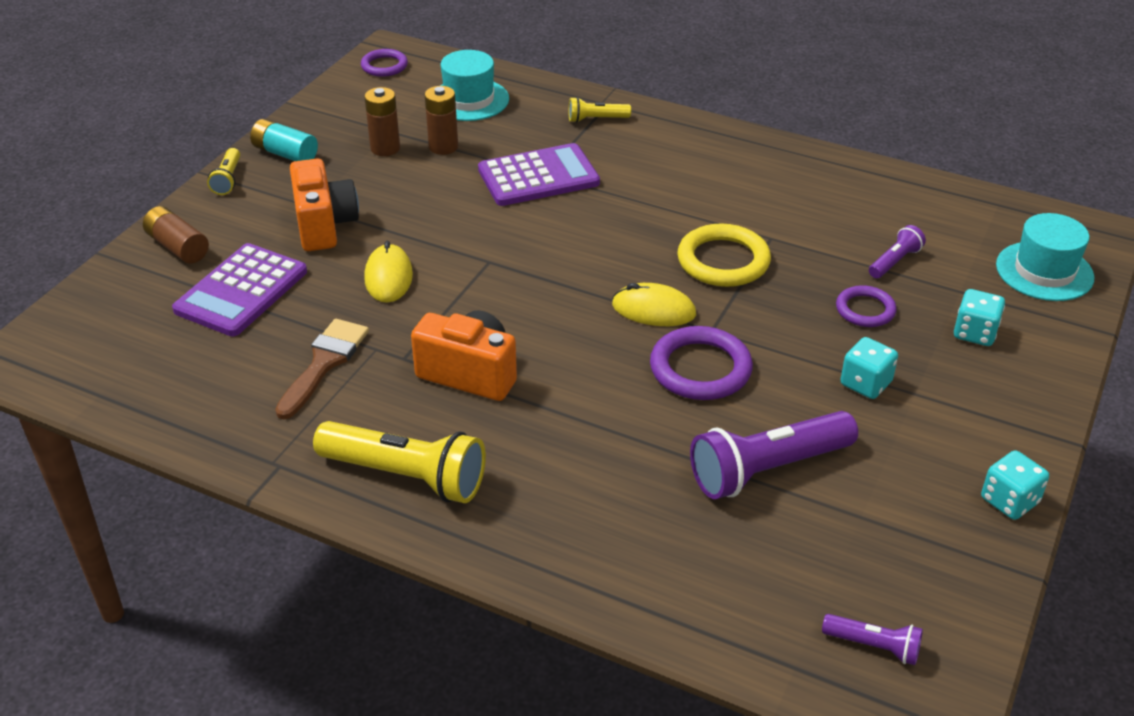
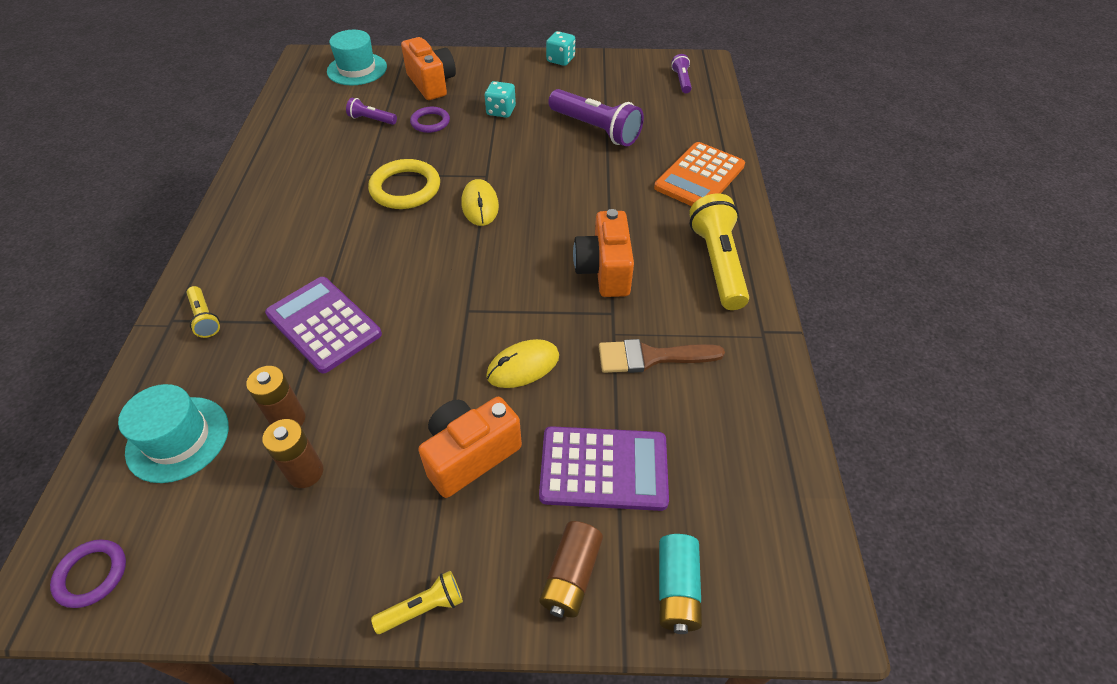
camera: 115 degrees left, 10 degrees up
(285, 153) = (345, 574): turquoise battery -> turquoise battery (676, 589)
(583, 539) = (699, 177): none -> orange calculator
(700, 369) = (528, 171): purple ring -> none
(975, 333) = (431, 84): turquoise dice -> orange camera

